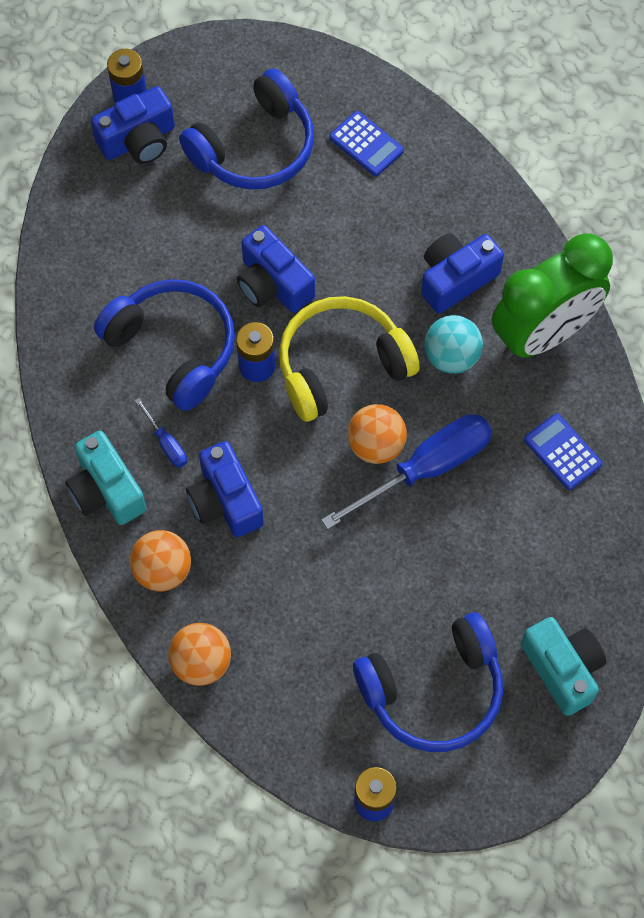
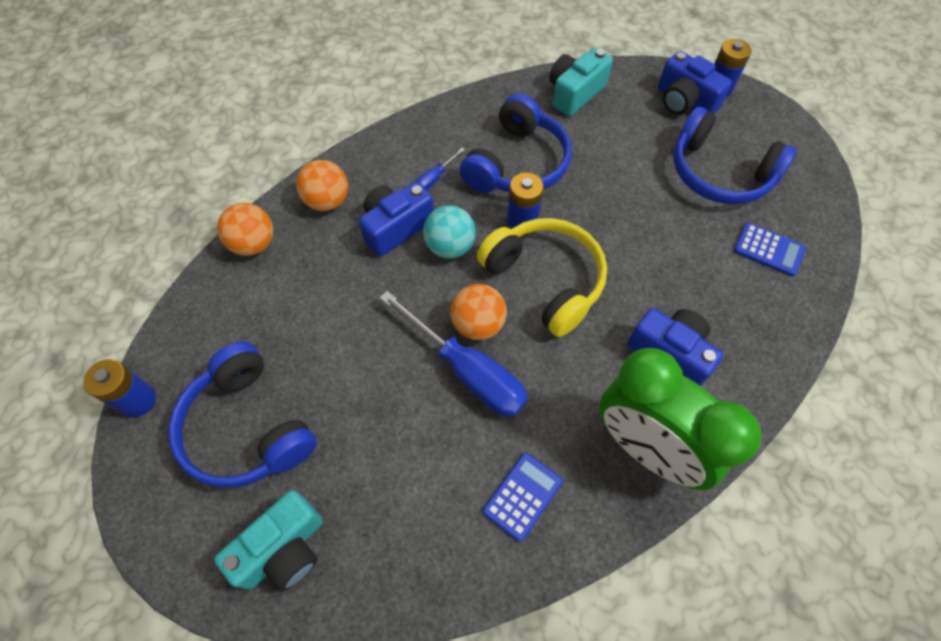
camera: 75 degrees right, 5 degrees down
(106, 490) = (385, 152): turquoise camera -> turquoise camera (574, 93)
(273, 284) = (601, 214): blue camera -> none
(366, 144) = (768, 250): blue calculator -> blue calculator turned 90 degrees counterclockwise
(451, 357) = (588, 367): turquoise ball -> turquoise ball (450, 247)

